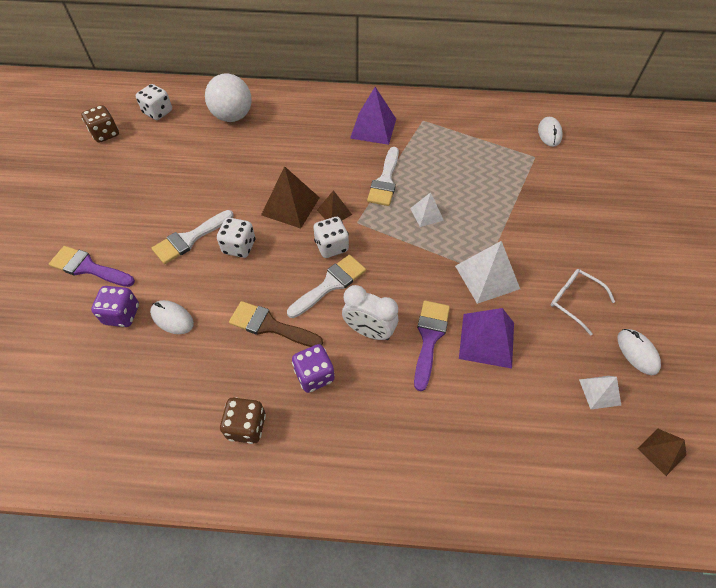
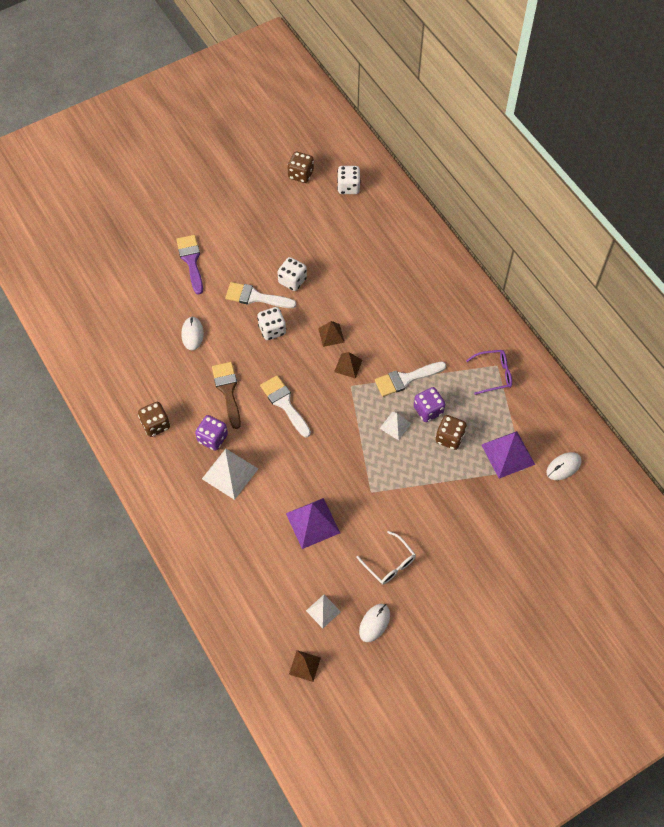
camera: 55 degrees right, 5 degrees up
(122, 314) = (175, 306): purple dice -> purple dice (428, 410)
(233, 116) = (386, 236): white ball -> none
(290, 206) = (331, 335): brown pyramid -> brown pyramid, size x0.58
(330, 284) = (284, 403): white brush -> white brush turned 135 degrees counterclockwise
(331, 246) = (316, 384): white dice -> white dice (292, 280)
(369, 331) = (266, 449): white clock -> none
(373, 128) = (456, 336): purple pyramid -> purple pyramid (508, 454)
(429, 126) = (494, 374): none -> purple glasses
(429, 338) = (288, 487): purple brush -> none
(468, 185) = (449, 438): none -> brown dice
(487, 277) = (367, 496): white pyramid -> white pyramid (230, 473)
(574, 301) = (389, 563): white glasses -> white glasses turned 135 degrees clockwise

